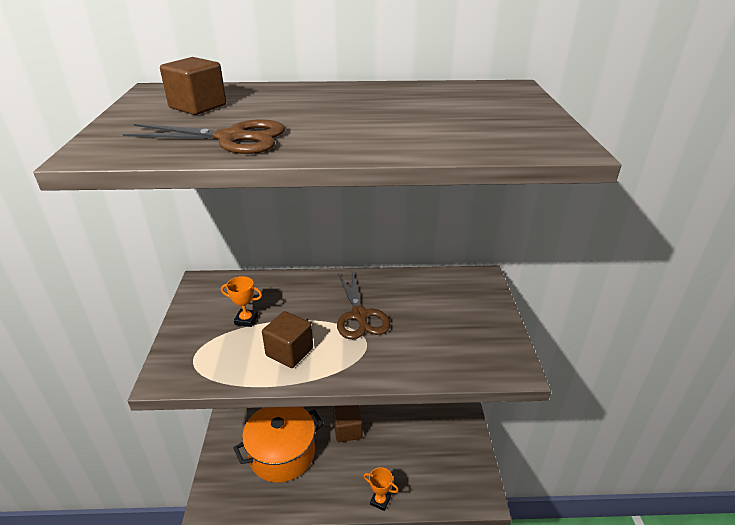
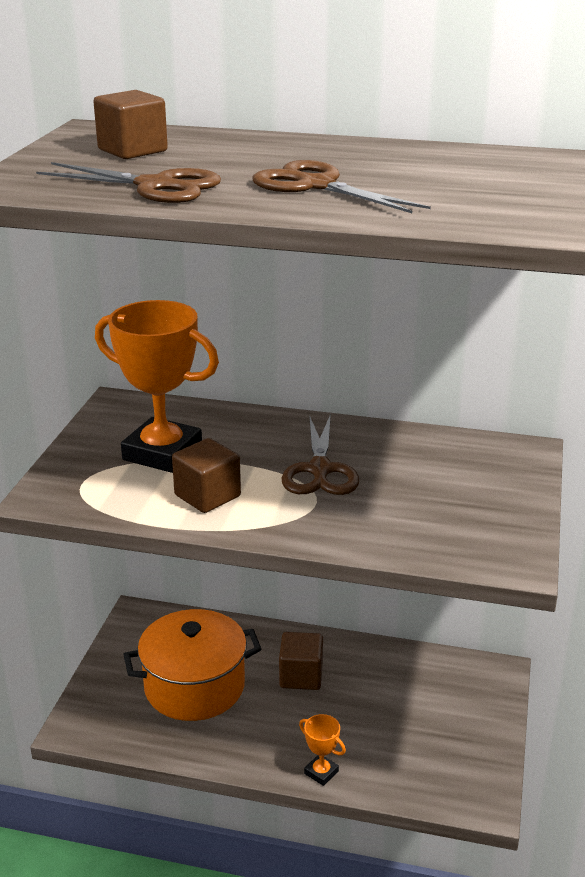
camera: 15 degrees right, 5 degrees down
(246, 320) = (162, 453): orange trophy -> orange trophy, size x2.31
(360, 125) = (315, 186): none -> brown scissors

